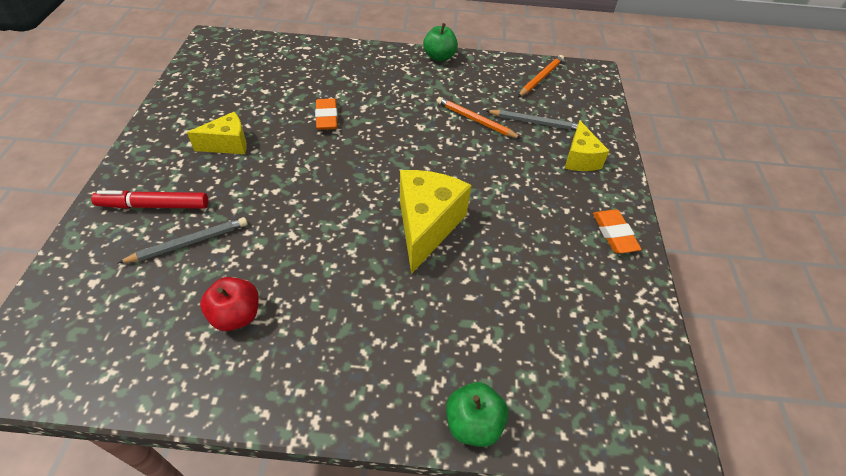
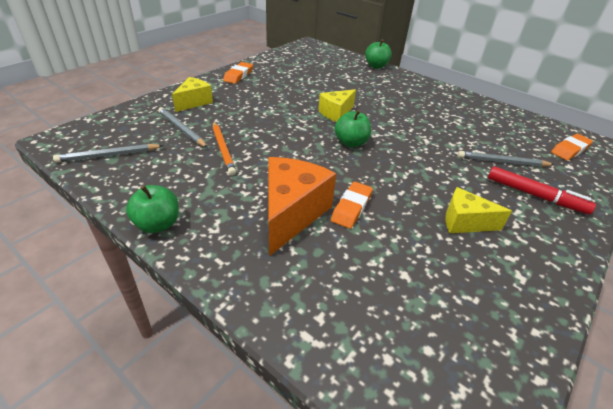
camera: 145 degrees left, 10 degrees down
(78, 324) = (570, 150): none -> orange eraser
(236, 315) = (471, 122): red apple -> none
(366, 95) = (291, 214): none -> orange cheese
(374, 185) = (351, 142): none -> green apple
(426, 226) = (336, 113): yellow cheese -> yellow cheese, size x0.60
(540, 78) = (108, 155): orange pencil -> grey pencil

